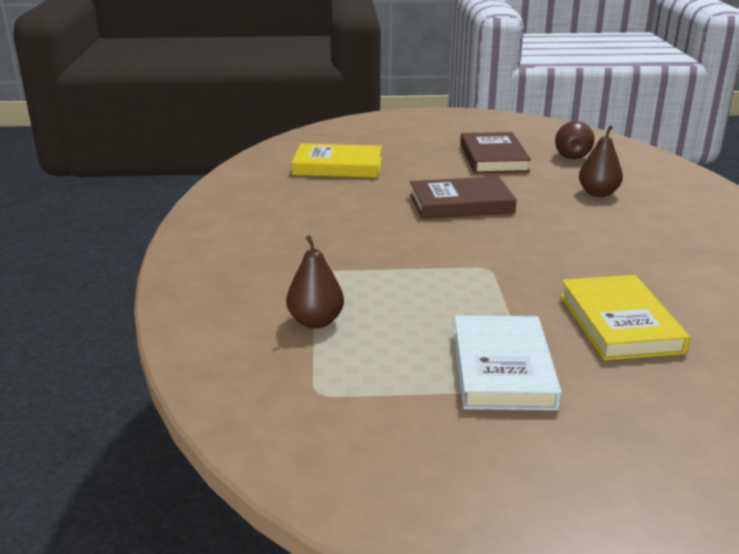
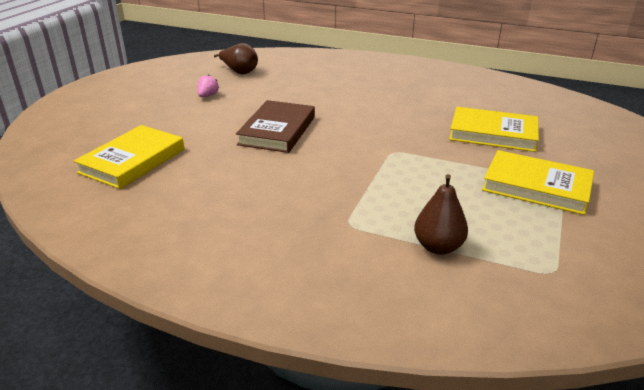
camera: 65 degrees left, 5 degrees up
(493, 158) = (208, 96): brown book -> pink strawberry
(502, 368) = (536, 186): white book -> yellow book
(598, 193) = (311, 84): brown pear -> none

